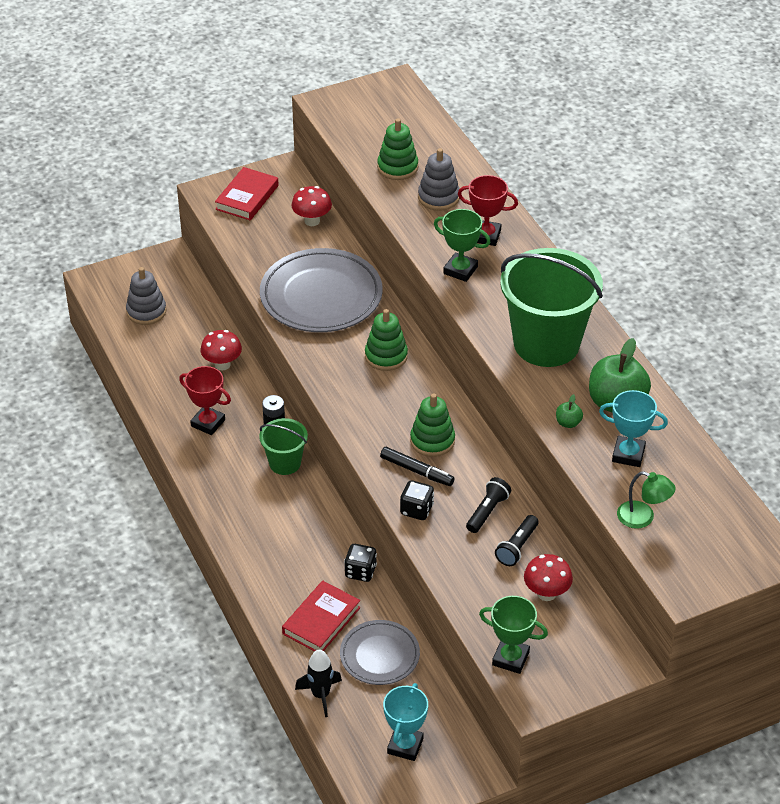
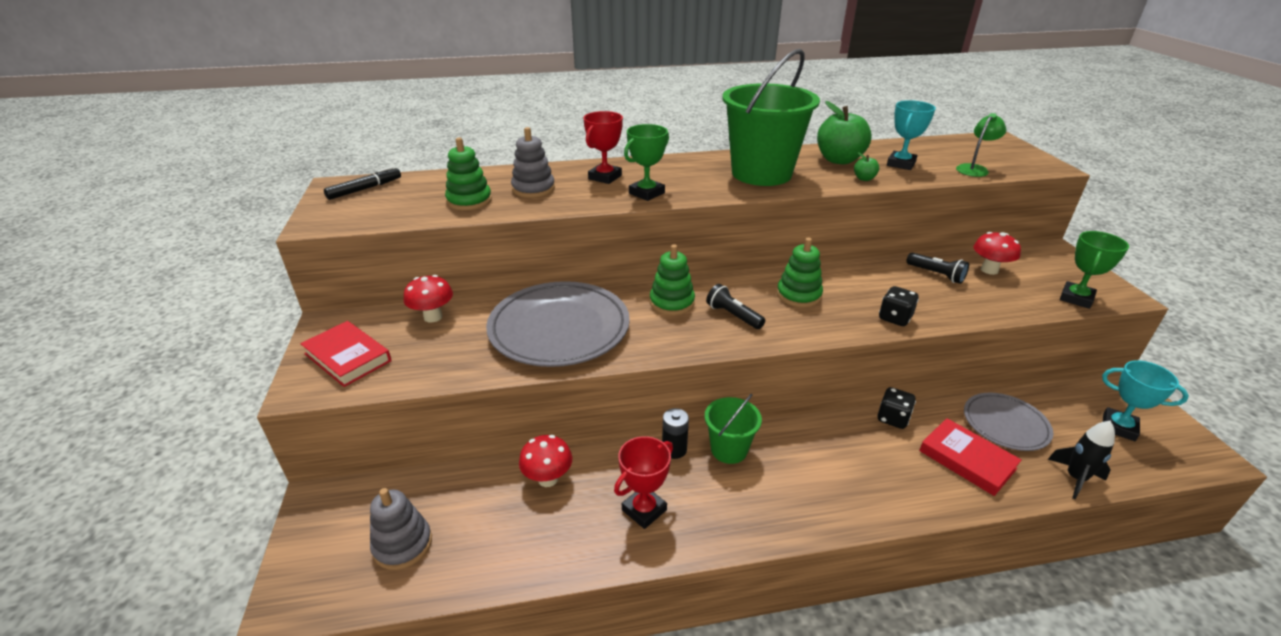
camera: 75 degrees left, 10 degrees down
(417, 471) = (840, 310): black marker -> black marker (365, 189)
(487, 511) = (893, 282): black flashlight -> black flashlight (733, 316)

